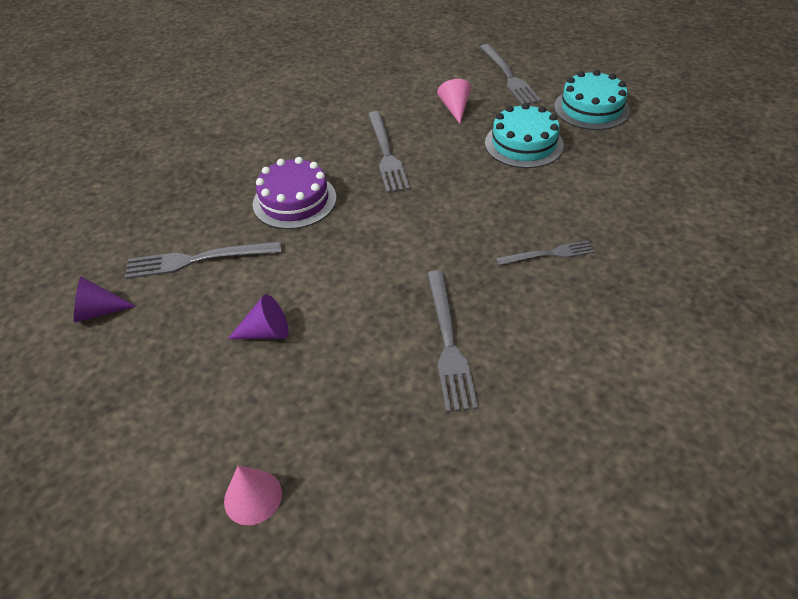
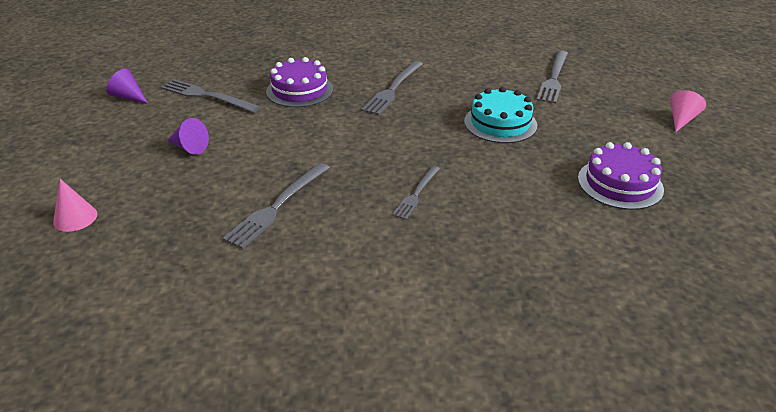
camera: 35 degrees right, 10 degrees down
(455, 108) = (481, 82): pink cone -> pink cone (681, 119)
(548, 254) = (416, 194): grey fork -> grey fork turned 90 degrees clockwise
(591, 108) = (592, 123): turquoise cake -> none
(677, 156) = (620, 184): none -> purple cake

